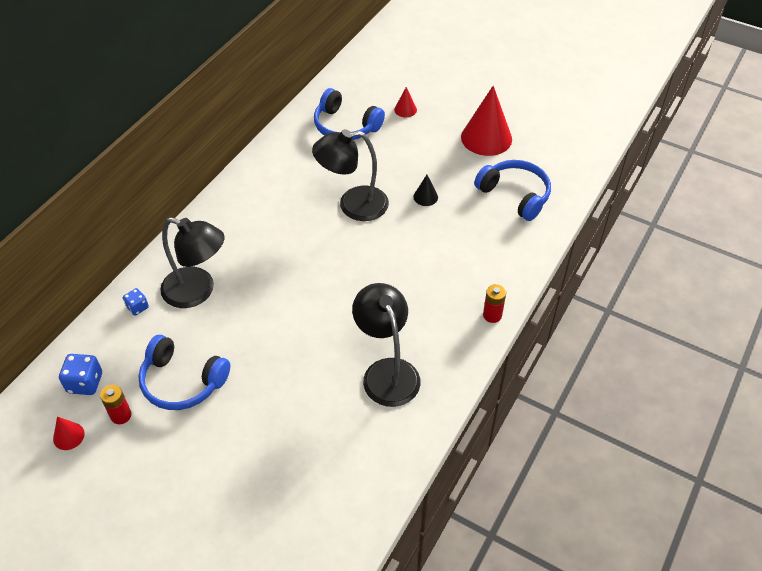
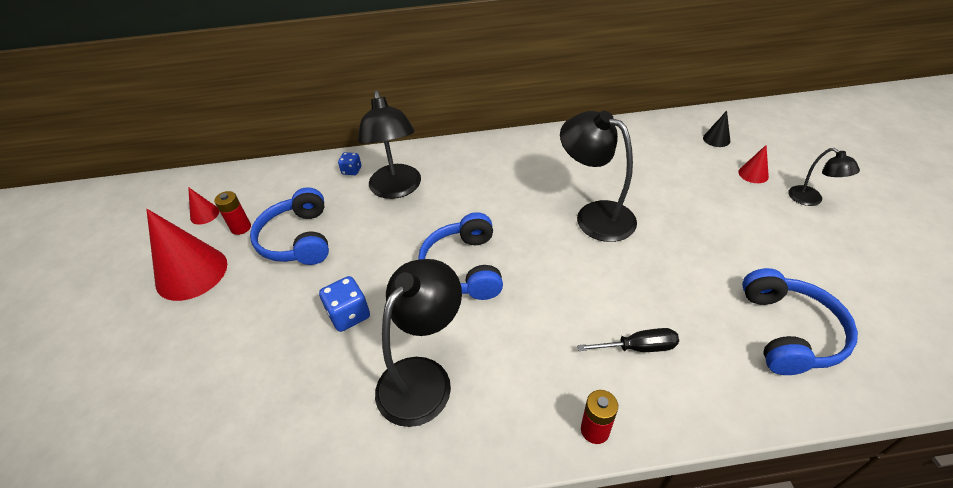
camera: 55 degrees right, 5 degrees down
(85, 383) = (260, 191): blue dice -> blue dice (349, 315)
(345, 126) = (673, 153): blue headphones -> blue headphones (464, 267)
(425, 197) = (675, 258): black cone -> black cone (716, 139)
(450, 107) = (811, 200): none -> black lamp
(464, 261) = (638, 347): none -> black screwdriver
(486, 138) = (821, 252): red cone -> red cone (191, 273)

